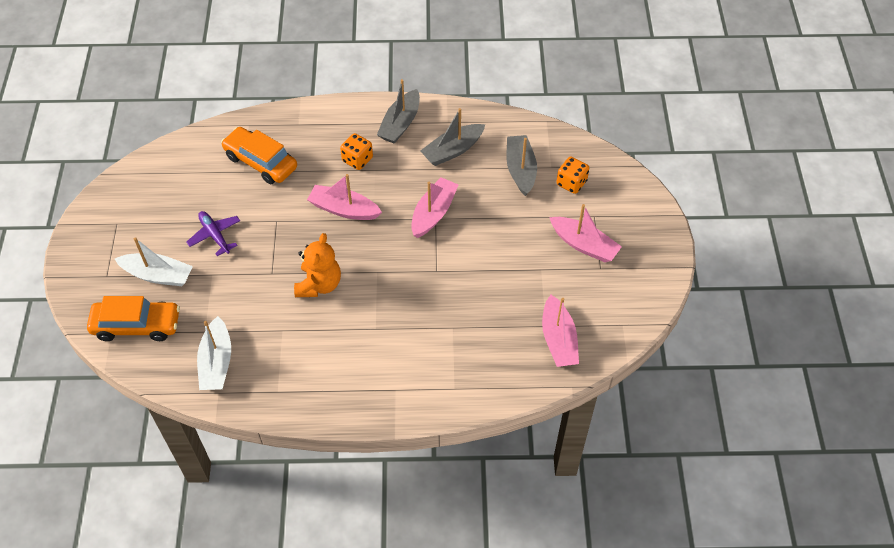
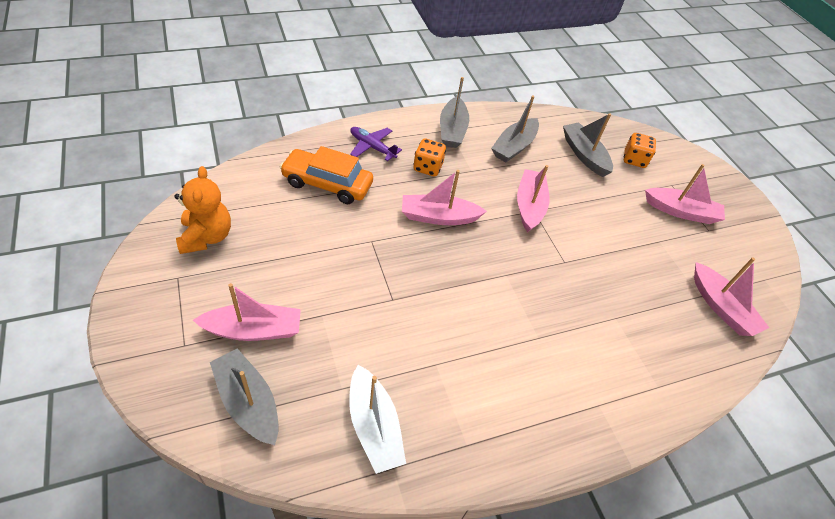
camera: 25 degrees left, 5 degrees down
(137, 326) = (248, 402): orange car -> grey boat
(158, 275) = (254, 330): white boat -> pink boat
(214, 235) = (307, 269): purple plane -> purple plane (372, 147)
(319, 284) = (452, 301): orange teddy bear -> orange teddy bear (206, 237)

